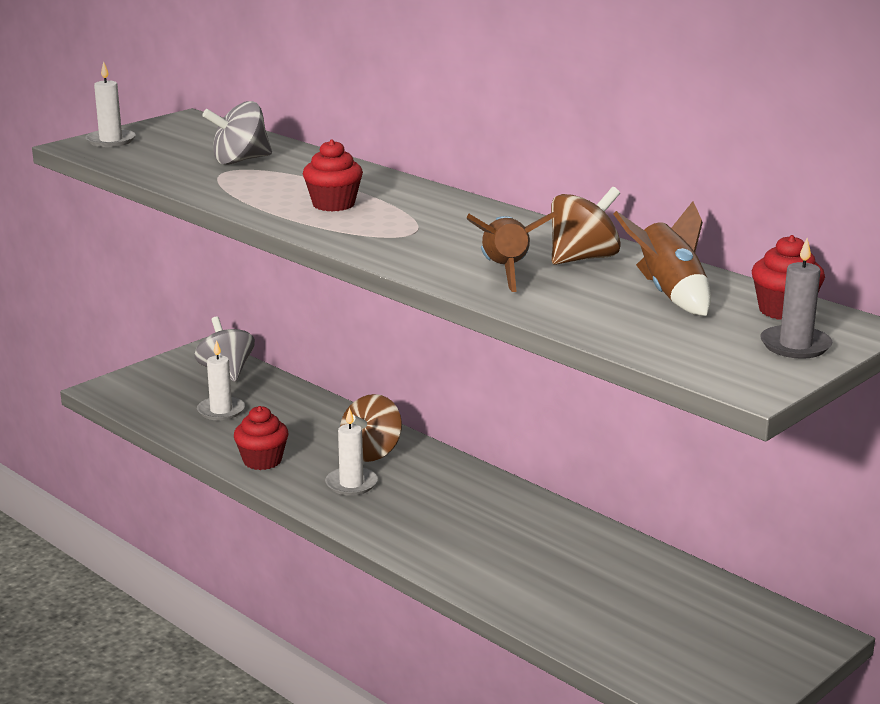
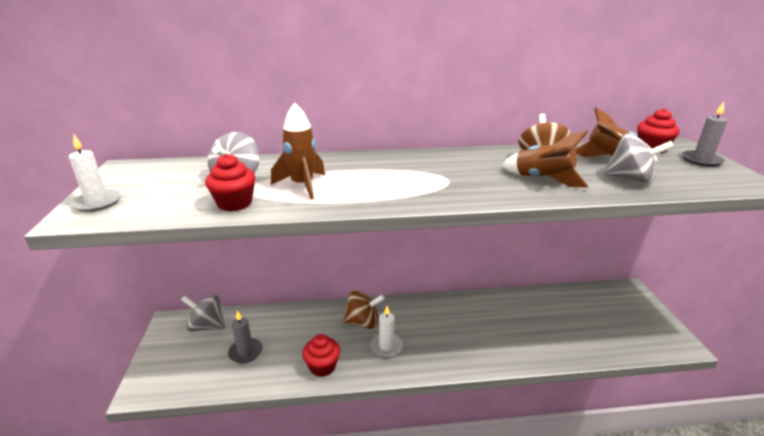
camera: 50 degrees left, 5 degrees up
(221, 411) = (245, 352): white candle -> grey candle
(274, 185) = (302, 185): none -> brown rocket
(333, 204) = (367, 182): red cupcake -> red cupcake (234, 203)
(371, 452) = (363, 322): brown spinning top -> brown spinning top turned 75 degrees counterclockwise
(605, 313) = (630, 179): none -> grey spinning top

